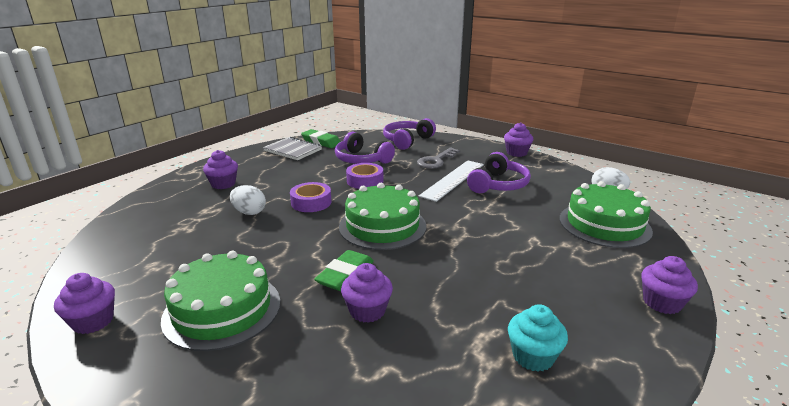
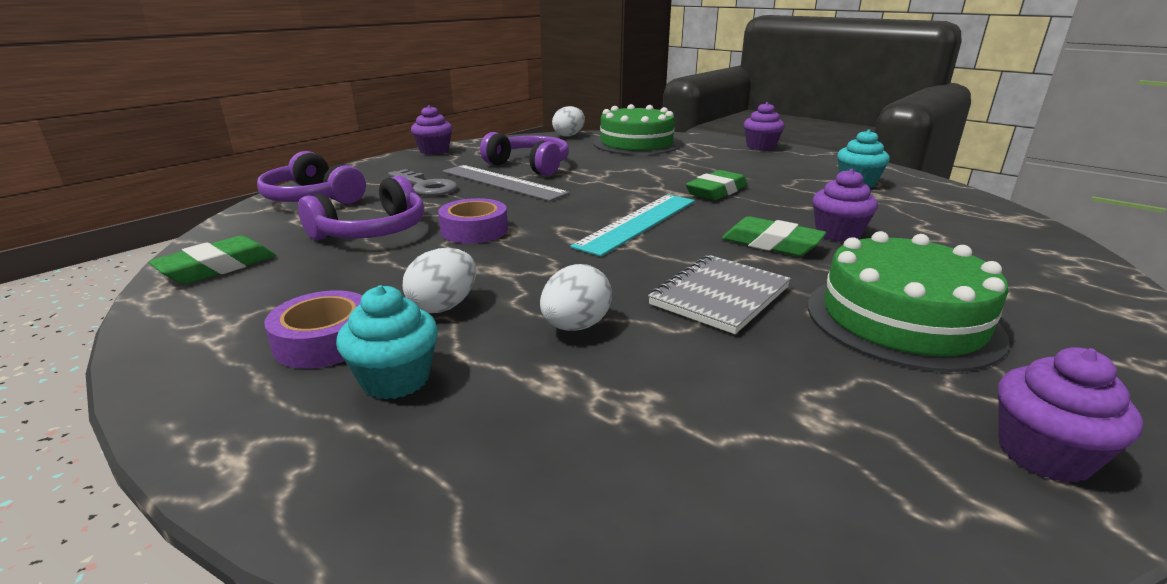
camera: 85 degrees left, 0 degrees up
(223, 184) = (395, 379): purple cupcake -> turquoise cupcake
(276, 184) = (444, 306): none -> white egg
(293, 150) = (235, 298): grey notebook -> grey notebook (719, 296)
(311, 202) = (547, 269): purple tape -> purple tape (325, 341)
(382, 226) = (638, 223): green cake -> turquoise ruler
(453, 180) = (502, 182): white ruler -> grey ruler
(464, 260) = (716, 191): none -> green eraser

